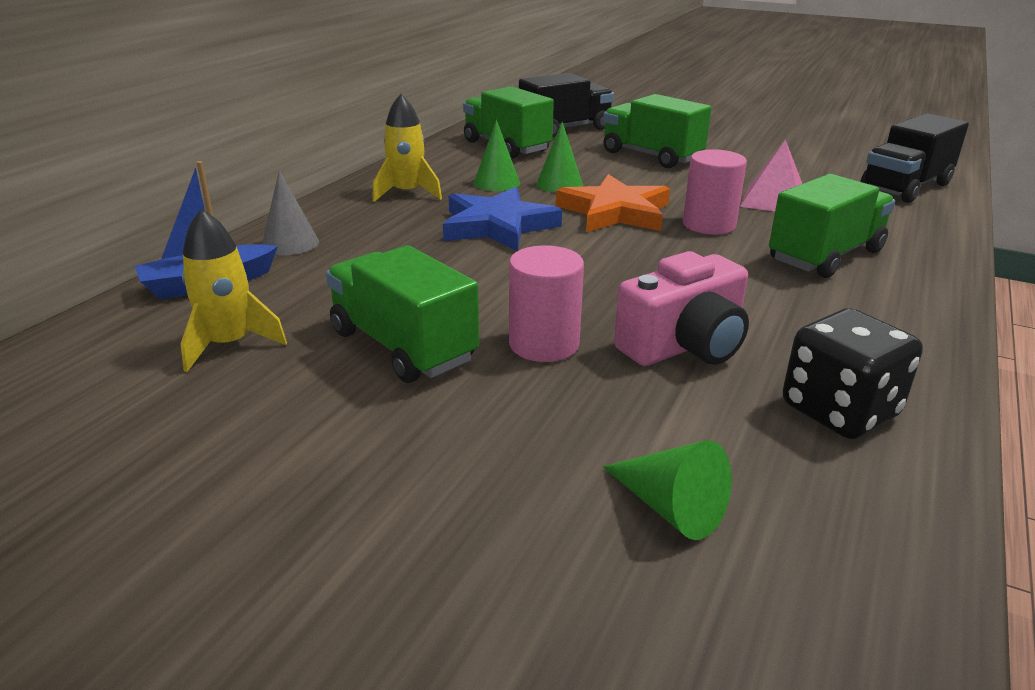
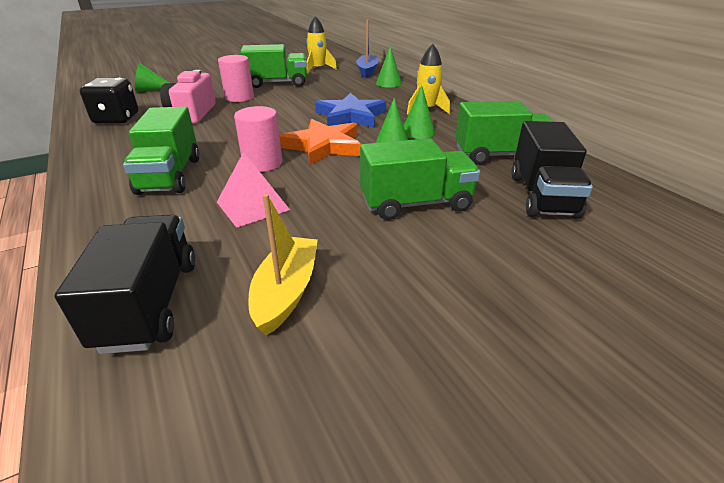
camera: 125 degrees right, 5 degrees up
(290, 243) = (388, 83): grey cone -> green cone
(813, 162) = (286, 292): none -> yellow boat

